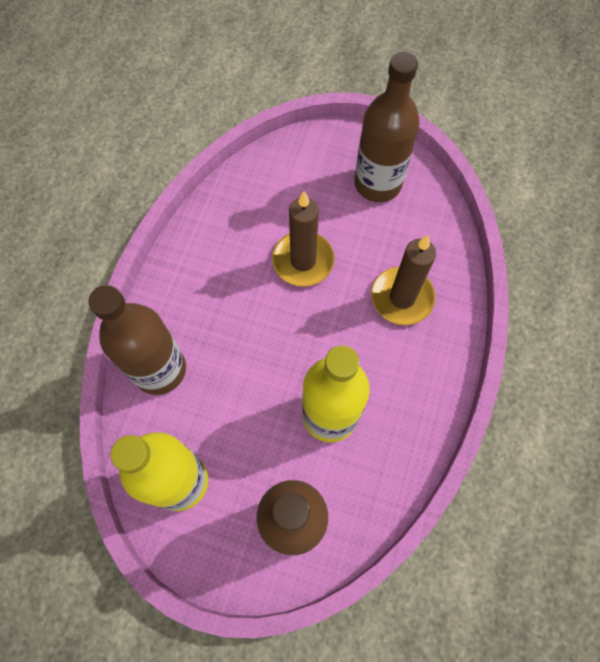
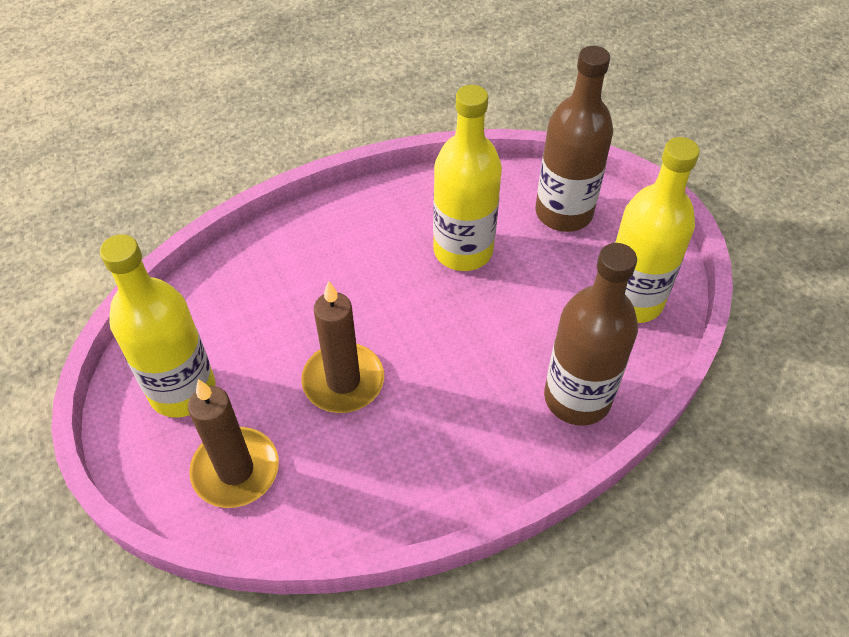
camera: 135 degrees left, 15 degrees down
(377, 184) = (182, 390): brown bottle -> yellow bottle
(402, 297) = (301, 279): brown candle -> brown candle (235, 470)

